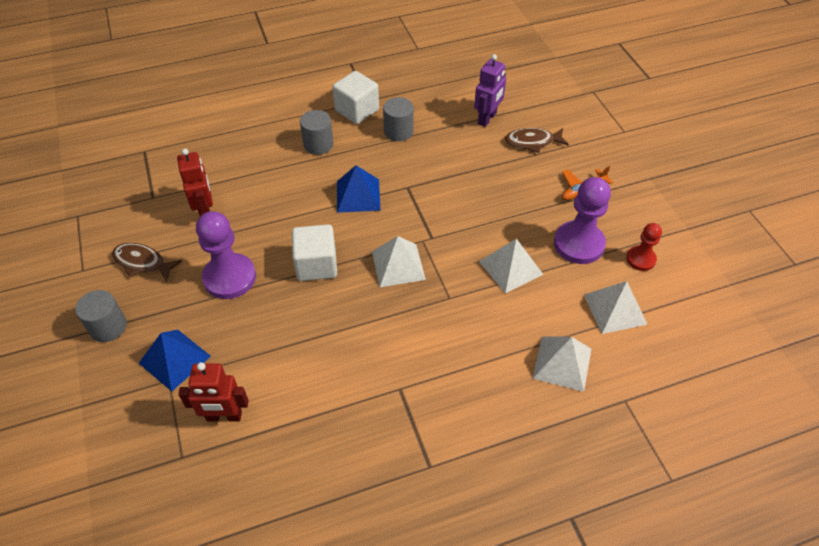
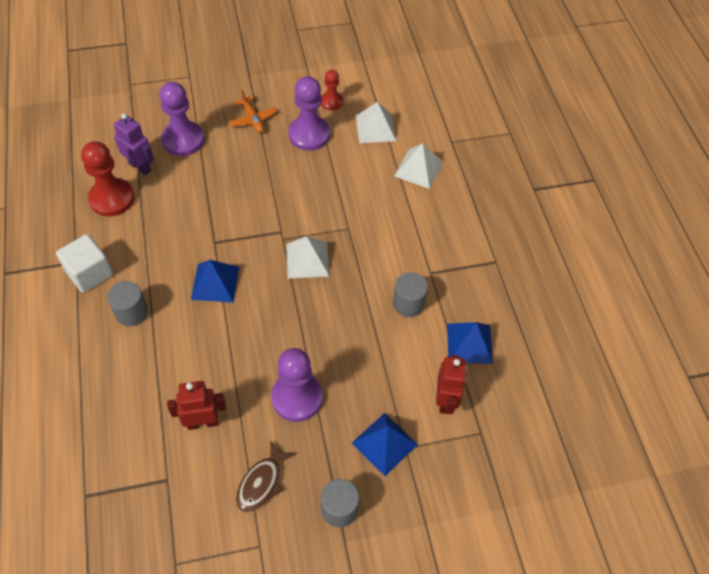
camera: 85 degrees left, 5 degrees up
(301, 438) = (469, 343): none -> blue pyramid
(316, 265) = (295, 323): white cube -> none
(398, 131) = (135, 240): grey cylinder -> grey cylinder (408, 303)
(443, 107) = (112, 198): none -> red pawn
(511, 267) = (325, 182): white pyramid -> none
(532, 142) = (183, 140): brown fish -> purple pawn

